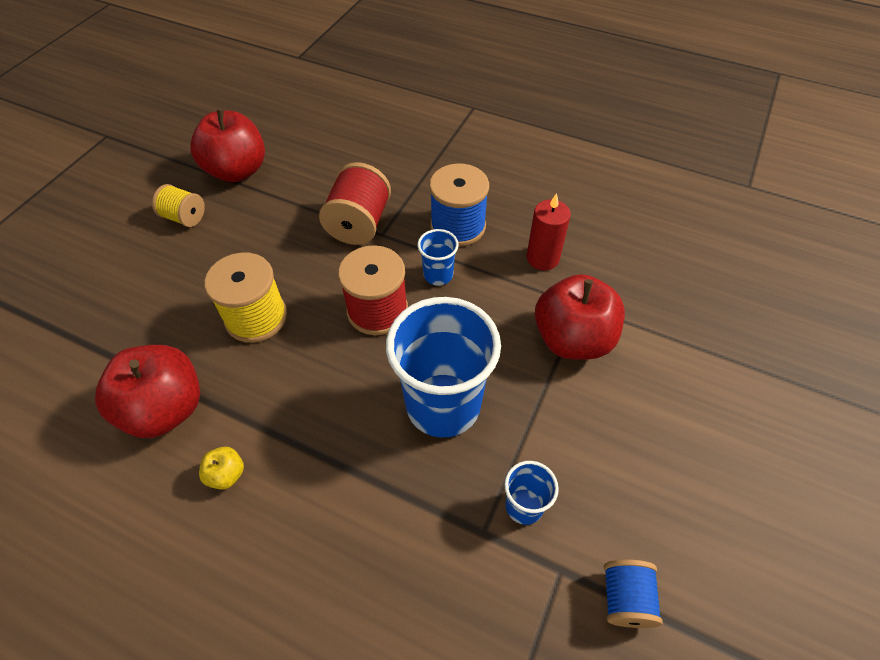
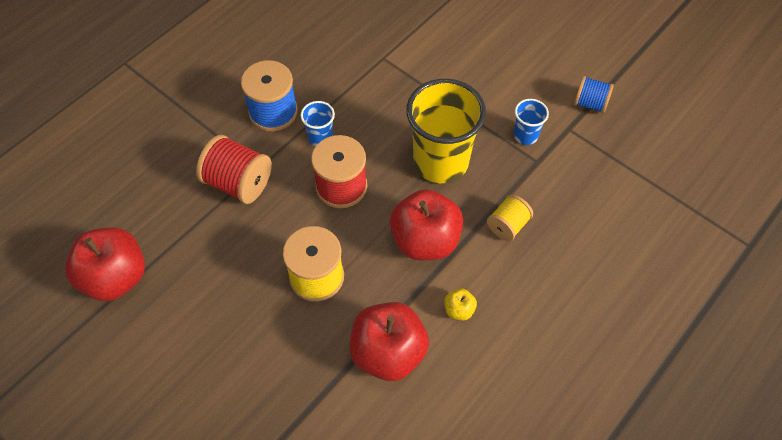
camera: 75 degrees left, 5 degrees up
(184, 217) = (164, 331): yellow spool -> yellow spool (507, 225)
(443, 405) = (440, 162): blue cup -> yellow cup
(542, 258) = (330, 66): red candle -> none
(572, 339) = (410, 72): red apple -> red apple (425, 240)

